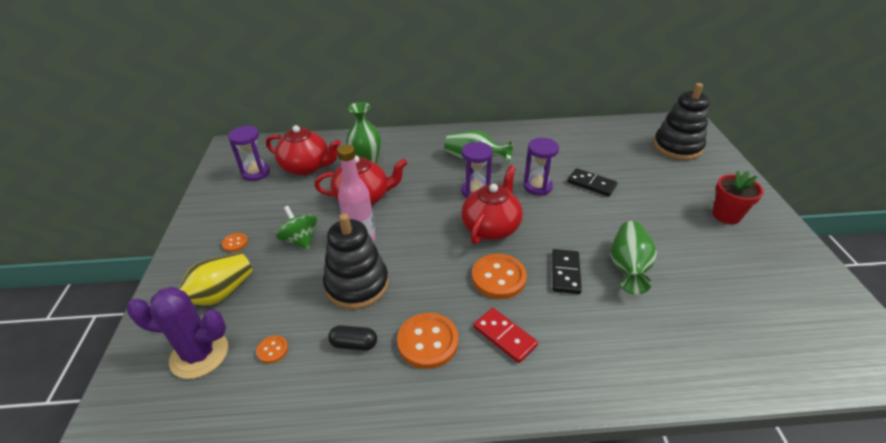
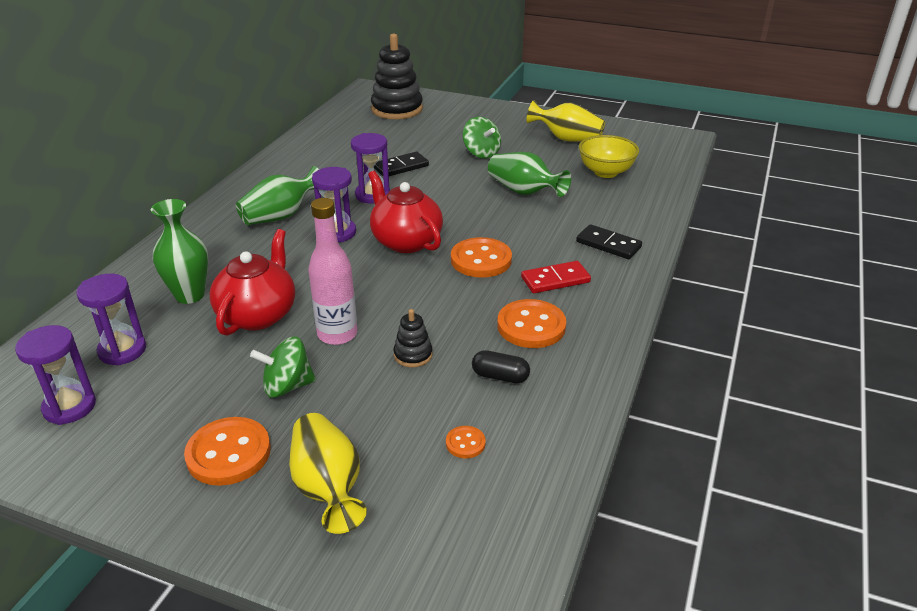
camera: 65 degrees left, 5 degrees down
(199, 354) = (426, 514): purple cactus -> none
(235, 243) = (228, 453): orange button -> orange button, size x2.04
(306, 167) = (122, 350): red teapot -> purple hourglass
(354, 344) = (500, 376): black capsule -> black capsule turned 75 degrees clockwise
(357, 285) = (413, 355): black stacking toy -> black stacking toy, size x0.47
(565, 273) = (505, 223): black domino -> black domino (608, 244)
(664, 217) = (481, 153): none -> green spinning top
(726, 215) = (504, 128): red flower pot -> none
(730, 315) = (605, 172): none -> yellow bowl
(762, 264) = (567, 139): none -> yellow vase

